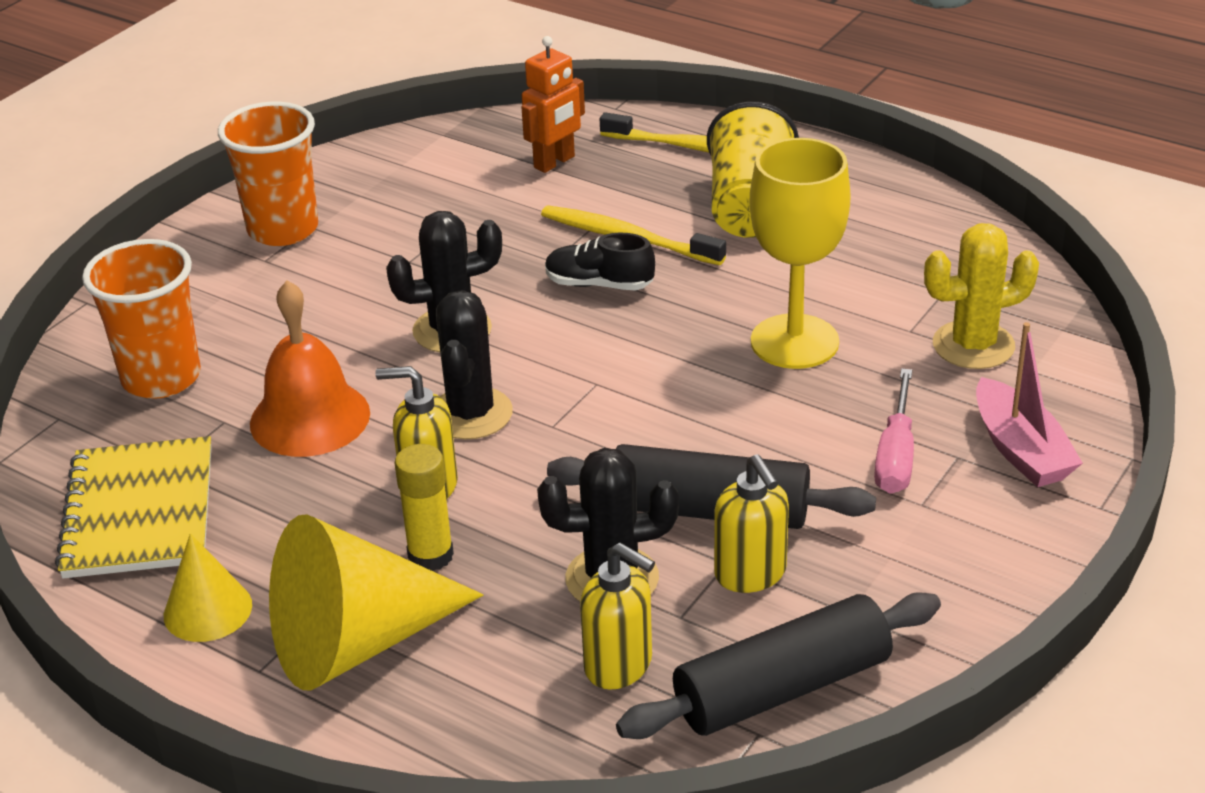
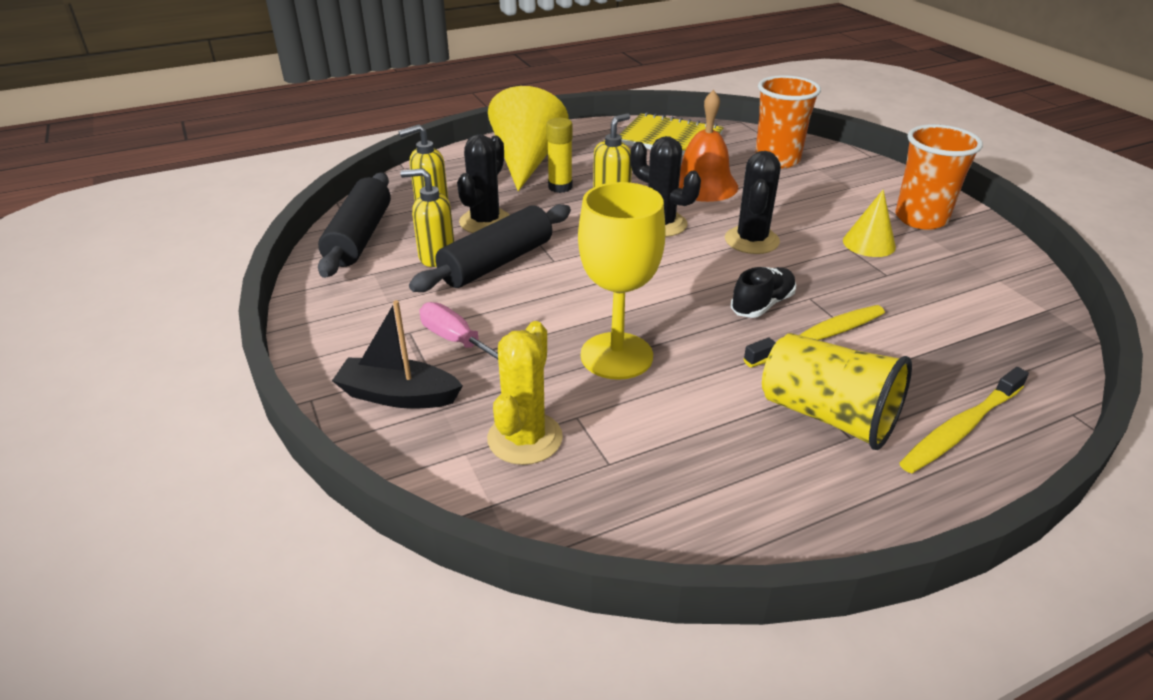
camera: 120 degrees right, 0 degrees up
(207, 610) = (586, 140): yellow cone -> yellow cone (869, 243)
(554, 162) = (968, 345): orange robot -> none
(1020, 450) = (398, 395): pink boat -> black boat

